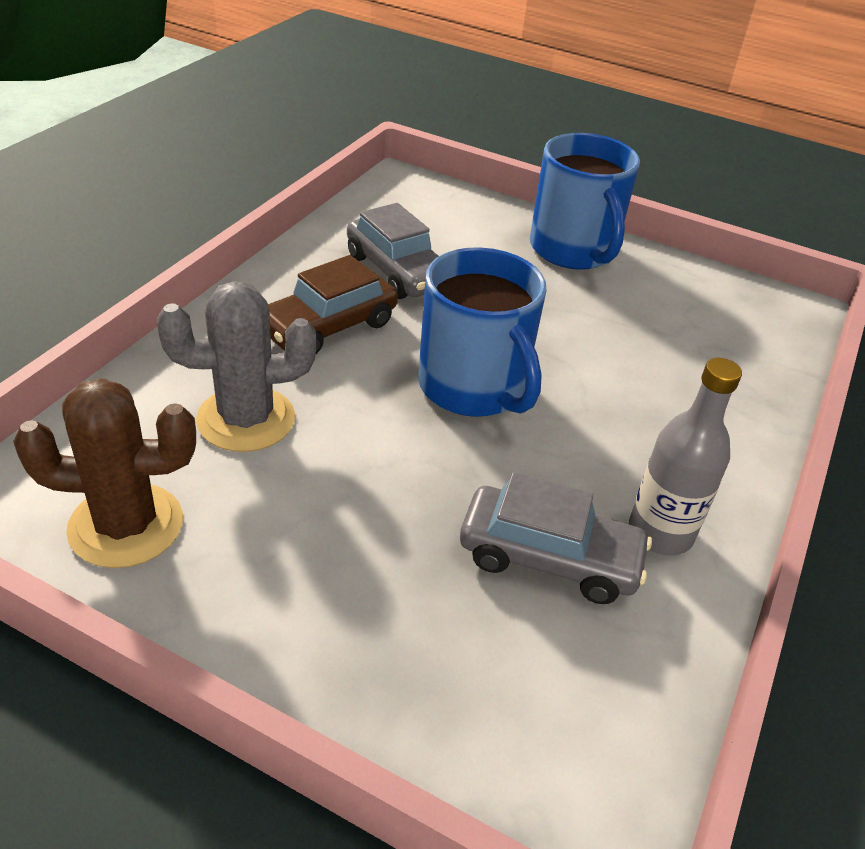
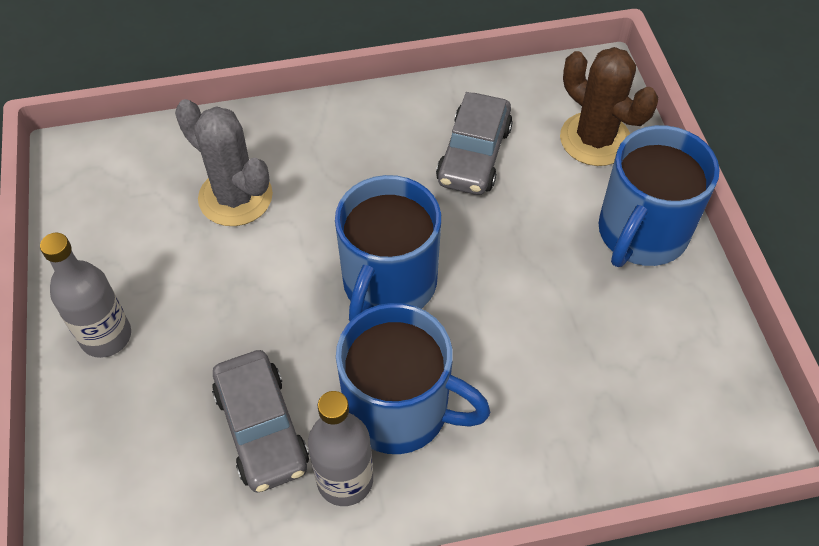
camera: 55 degrees right, 15 degrees up
(126, 525) = (106, 215): brown cactus -> brown cactus (595, 139)
(297, 619) = (106, 336): none -> grey bottle
(328, 327) = (366, 167): brown car -> none
(614, 456) = (399, 409): none -> blue mug

